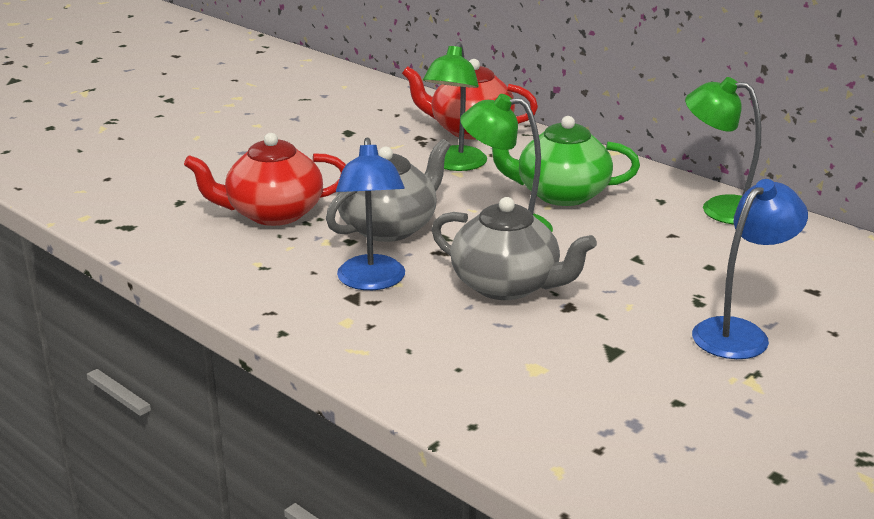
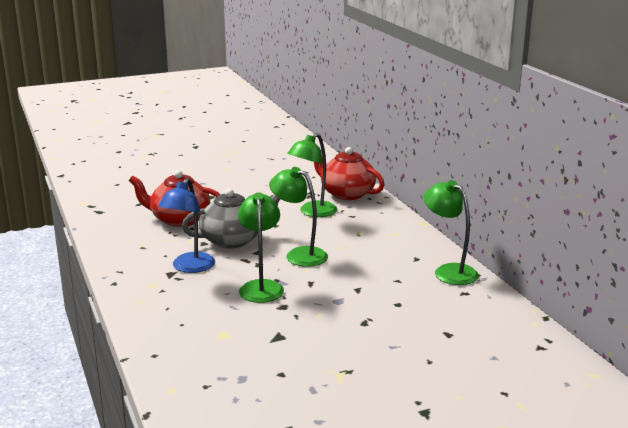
camera: 25 degrees right, 5 degrees down
(507, 286) = (261, 287): grey teapot -> green lamp
(560, 194) = (356, 242): green teapot -> none
(740, 333) = (367, 346): blue lamp -> none

